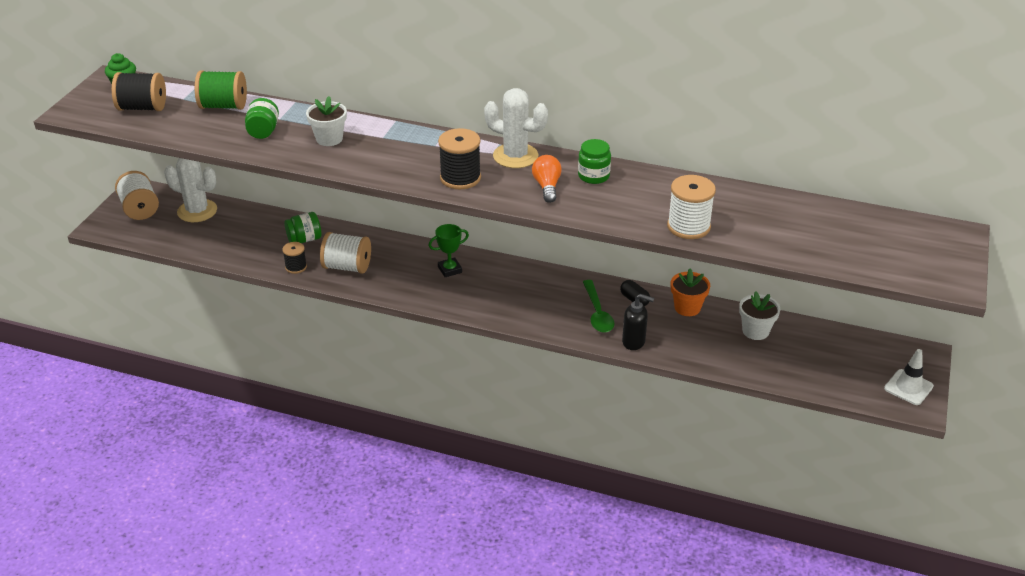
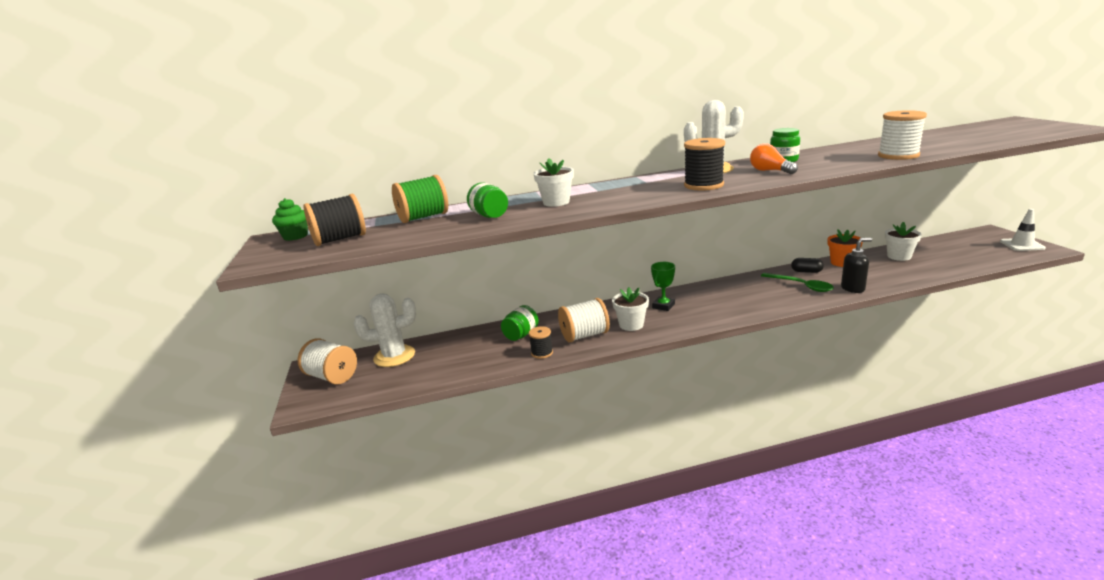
camera: 30 degrees left, 15 degrees down
(395, 276) = (631, 325): none -> white flower pot

